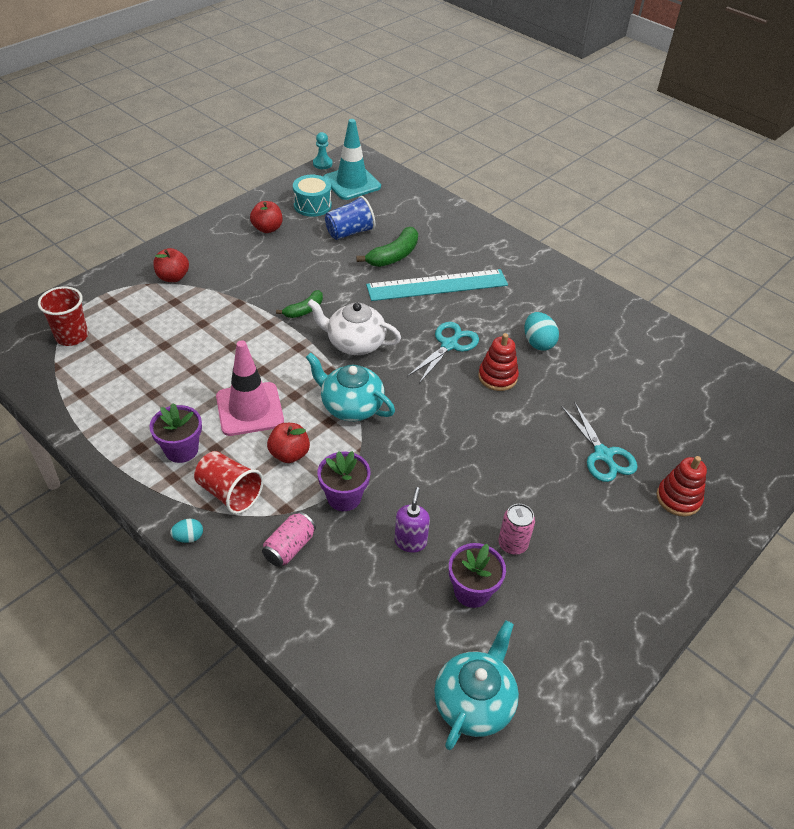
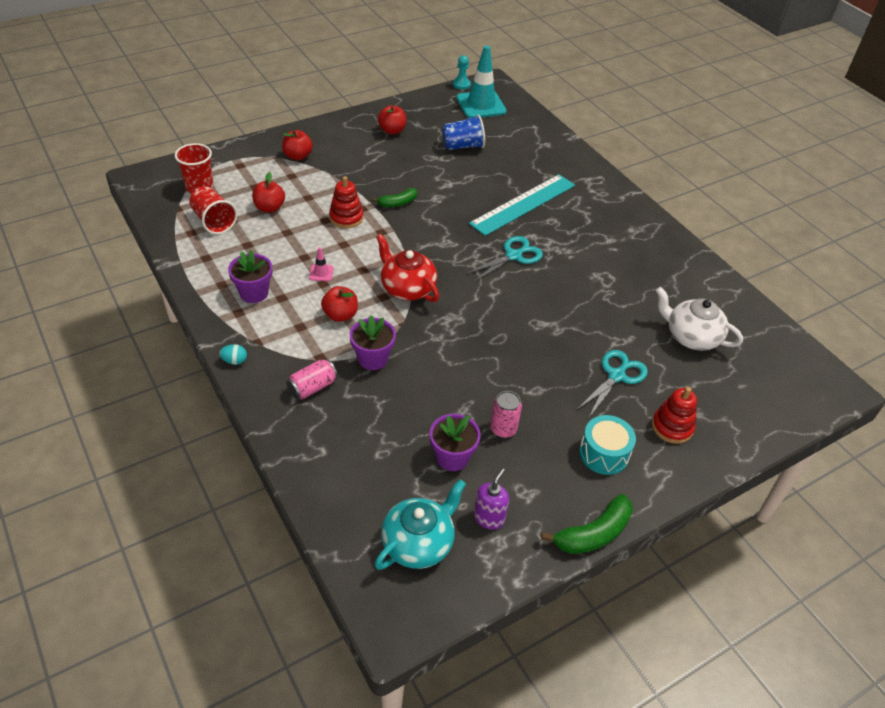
camera: 15 degrees right, 0 degrees up
(162, 344) = (269, 208): none -> red apple
(229, 493) = (280, 334): red cup -> red cup (214, 221)
(249, 409) = (321, 273): pink traffic cone -> pink traffic cone, size x0.42
(312, 205) = (439, 118): turquoise drum -> turquoise drum (604, 453)
(350, 406) = (407, 288): turquoise teapot -> red teapot
(354, 343) = (430, 238): white teapot -> white teapot (691, 337)
(393, 256) = (494, 172): green banana -> green banana (593, 534)
(410, 541) = (415, 406): purple soap dispenser -> purple soap dispenser (489, 518)
(437, 285) = (523, 204): turquoise ruler -> turquoise ruler turned 45 degrees counterclockwise
(497, 377) = (546, 291): red stacking toy -> red stacking toy (346, 217)
(538, 343) = (596, 270): turquoise egg -> none
(603, 455) = (617, 376): turquoise scissors -> turquoise scissors turned 135 degrees counterclockwise

